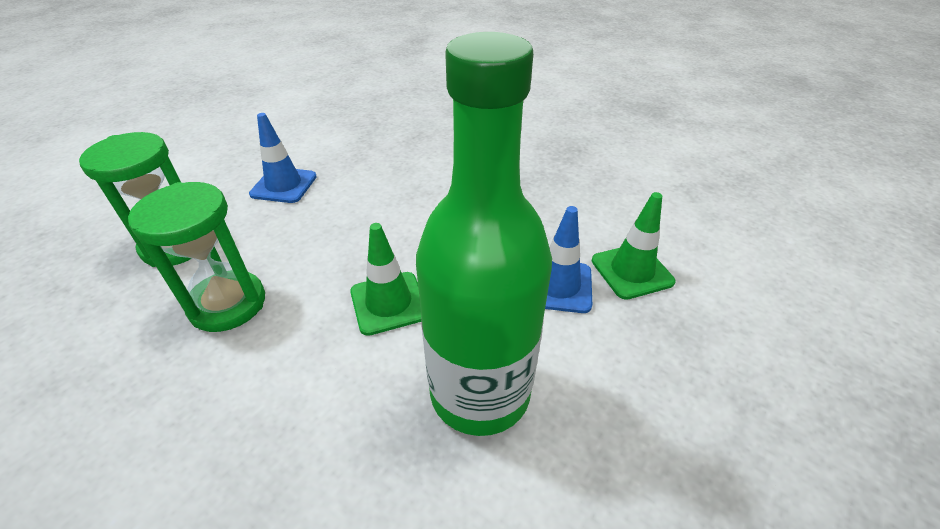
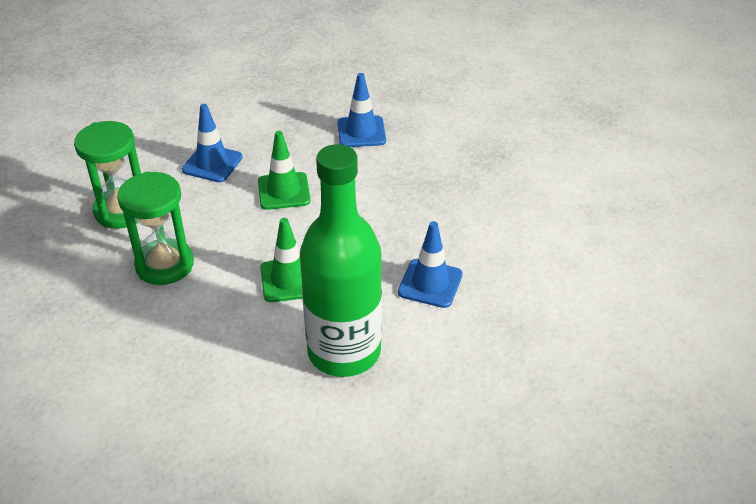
camera: 10 degrees right, 0 degrees up
(436, 143) = (361, 132): none -> blue traffic cone
(631, 271) = (498, 279): green traffic cone -> green traffic cone (284, 191)

